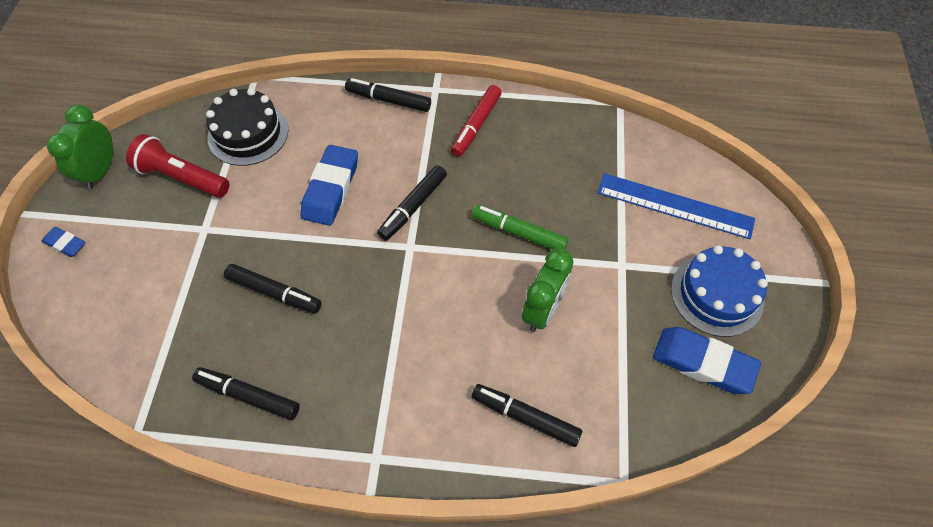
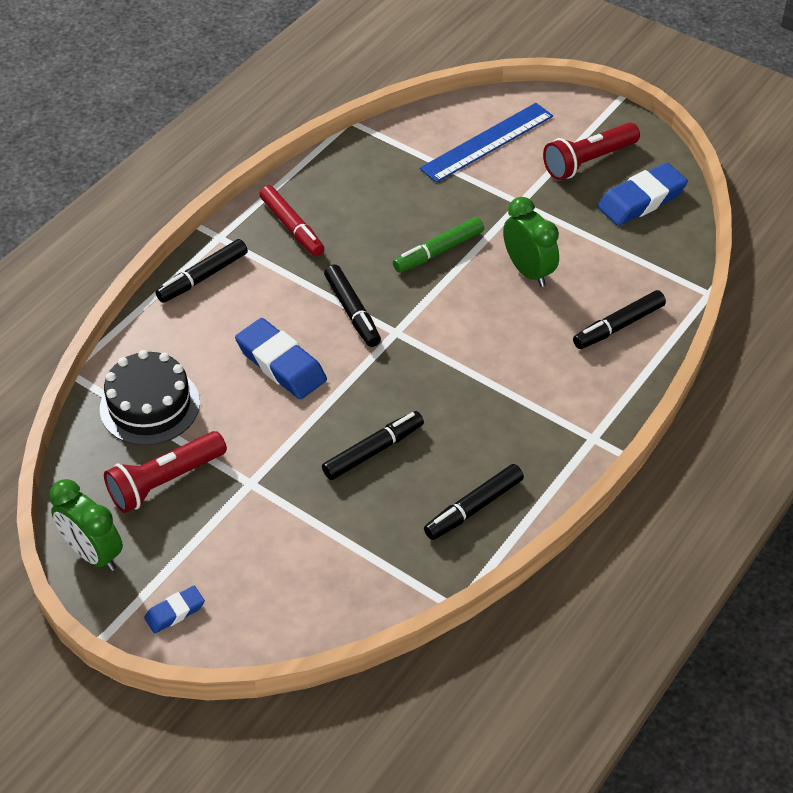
camera: 60 degrees left, 10 degrees down
(717, 294) = (588, 161): blue cake -> red flashlight

